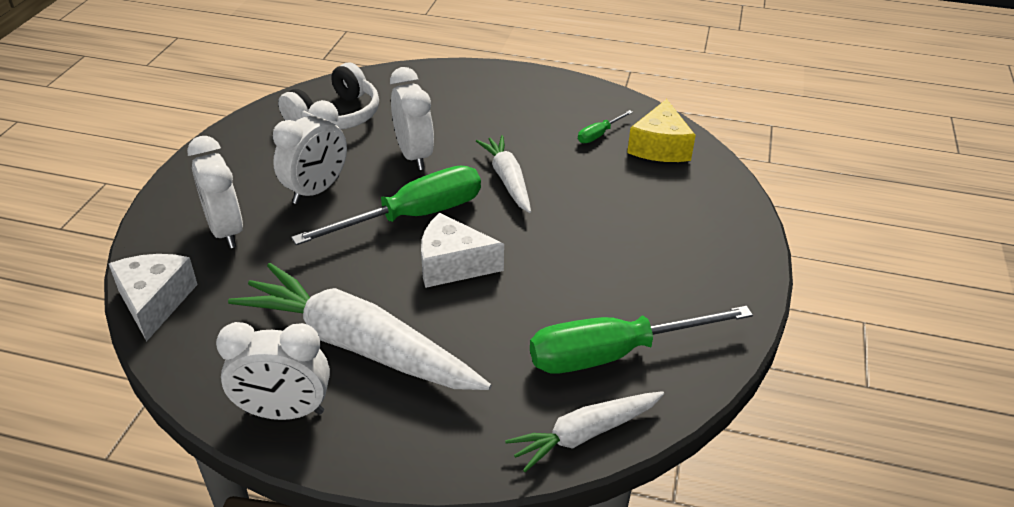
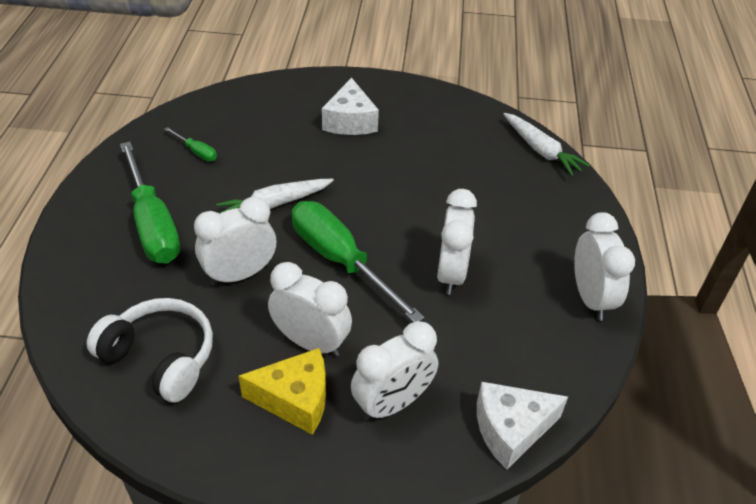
camera: 100 degrees left, 5 degrees up
(358, 345) = (509, 269): white carrot -> none
(367, 294) = (451, 274): none -> white clock
(452, 265) = (400, 227): white cheese -> white cheese (350, 121)
(613, 354) = (469, 140): green screwdriver -> green screwdriver (152, 224)
(660, 147) = (215, 117): yellow cheese -> yellow cheese (295, 399)

